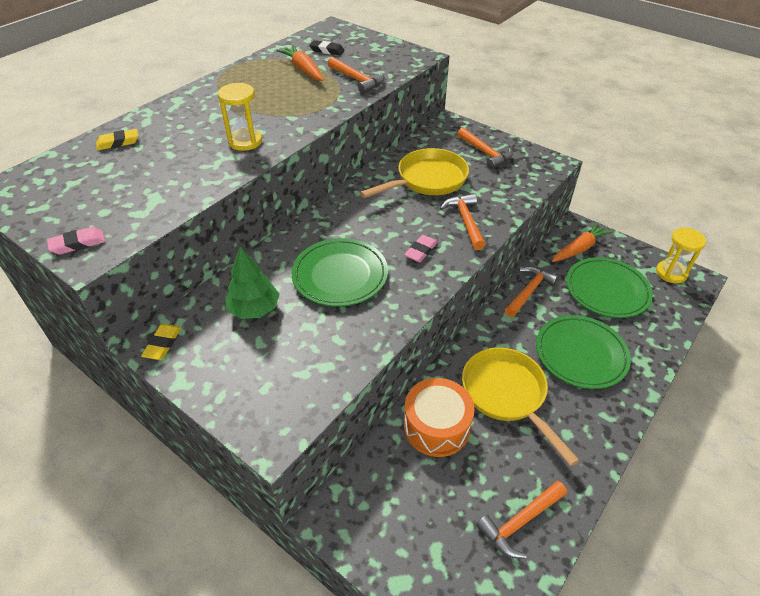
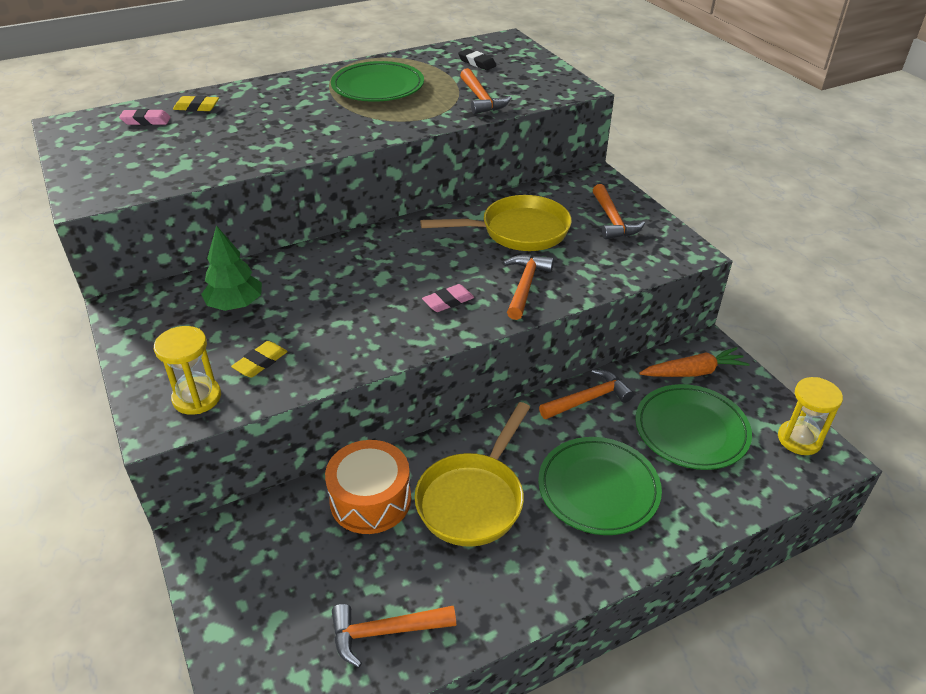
camera: 25 degrees right, 5 degrees down
(78, 244) = (88, 185): pink eraser -> pink eraser (146, 121)
(163, 344) = (131, 309): yellow eraser -> yellow eraser (260, 362)
(245, 141) = (311, 133): yellow hourglass -> yellow hourglass (197, 398)
(303, 70) = (433, 77): orange carrot -> none
(340, 275) = (343, 299): green plate -> green plate (378, 87)
(507, 395) = (473, 499): yellow pan -> yellow pan turned 150 degrees counterclockwise

